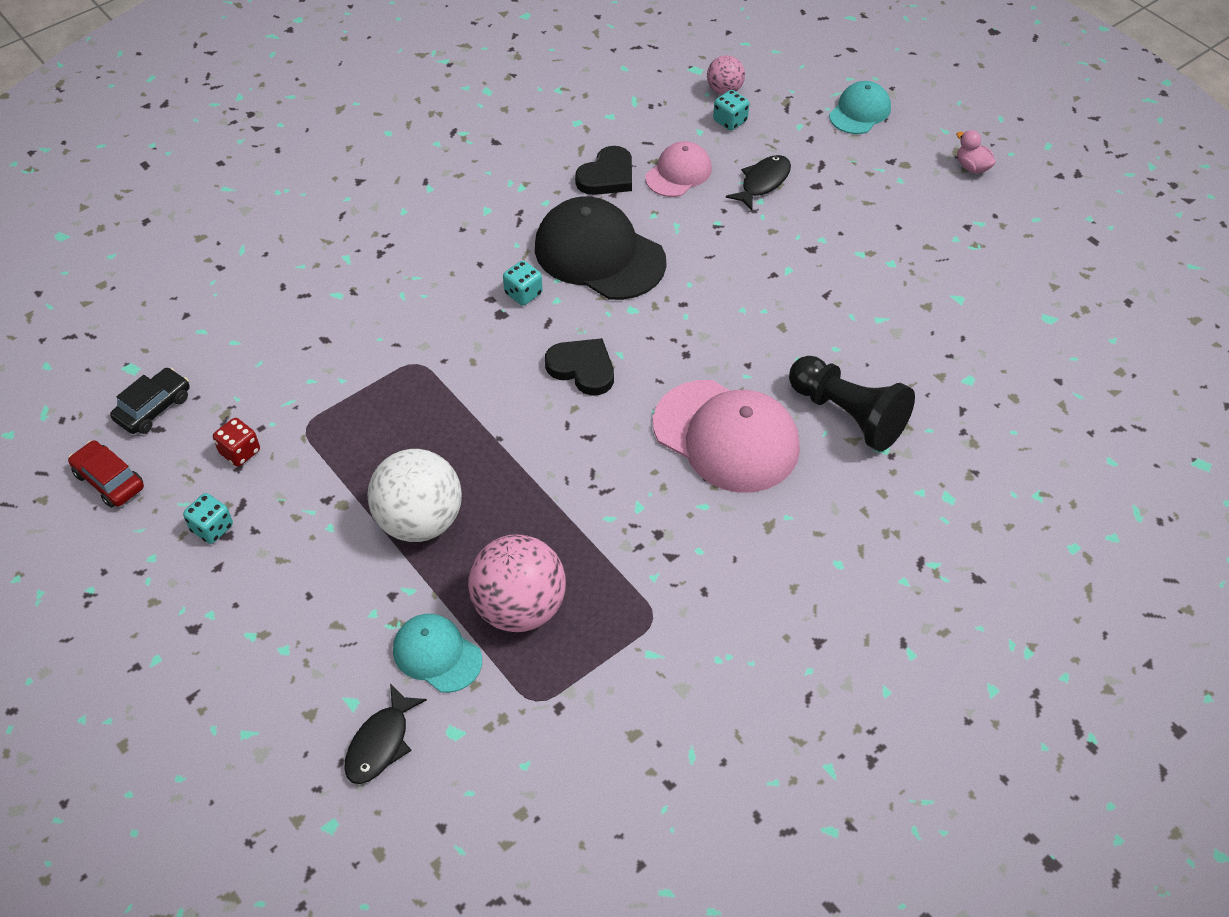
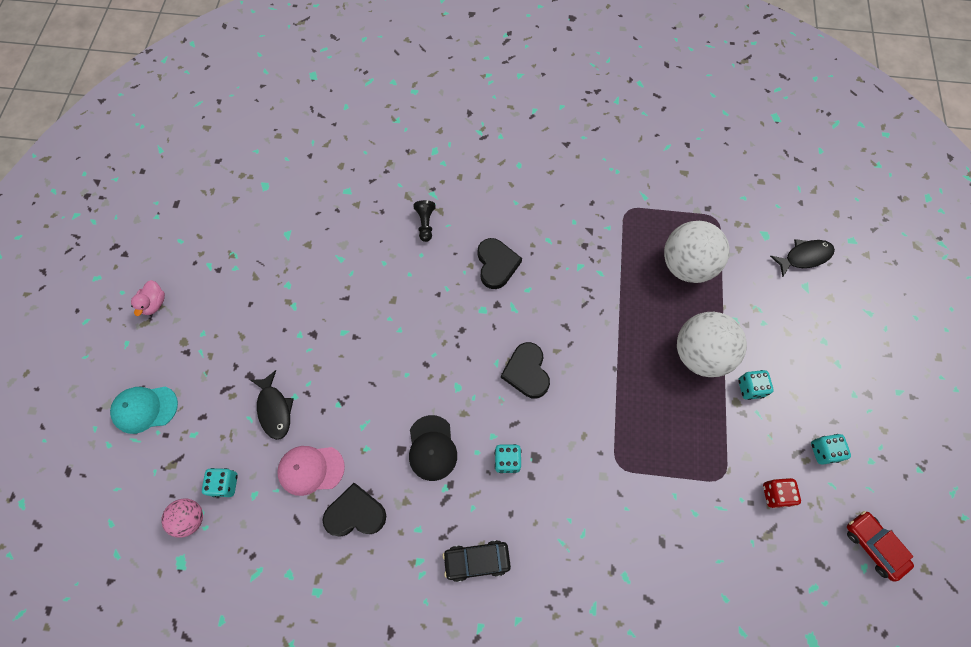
camera: 135 degrees left, 15 degrees up
(109, 480) = (873, 546): red car -> red car turned 150 degrees clockwise
(153, 408) = (814, 585): black car -> black car (477, 561)
(337, 529) = (750, 388): none -> turquoise dice
(437, 654) = (746, 276): turquoise cap -> none
(519, 607) = (686, 265): pink ball -> white ball
(599, 254) = (432, 448): black cap -> black cap, size x0.56
(726, 436) = (496, 264): pink cap -> black heart
(763, 182) = (274, 409): black fish -> black fish turned 105 degrees counterclockwise
(848, 415) = (425, 224): black pawn -> black pawn, size x0.47

